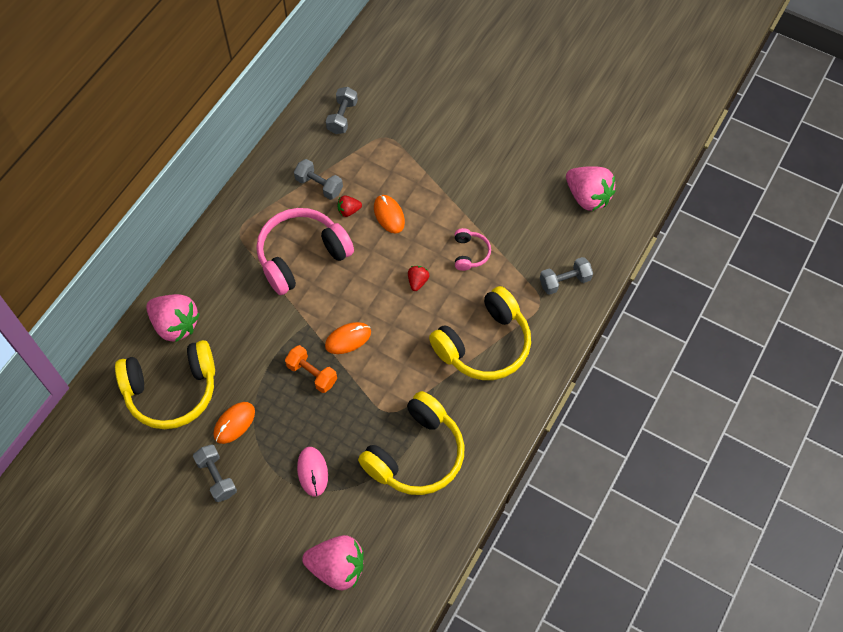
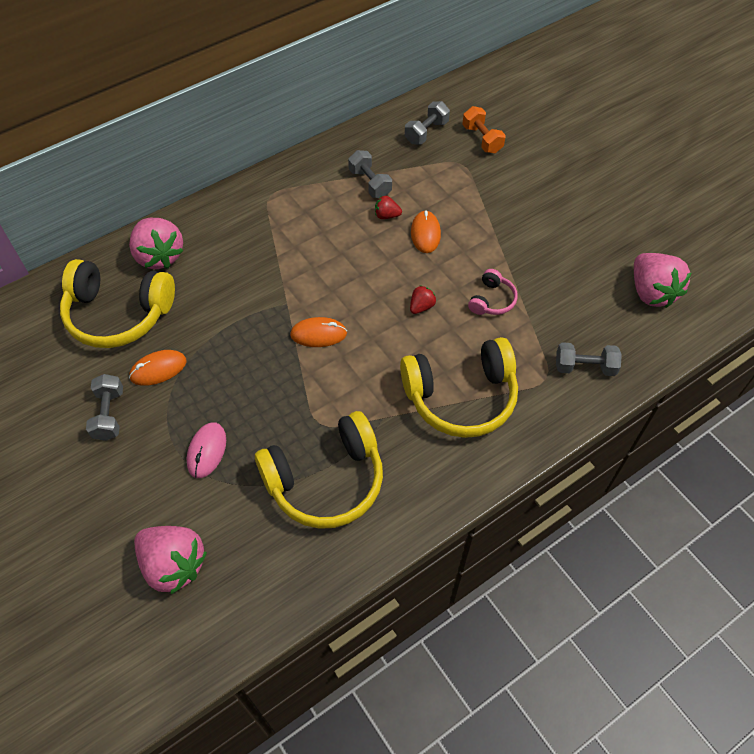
camera: 25 degrees right, 5 degrees down
(302, 256) = (317, 240): pink headphones -> none
(312, 374) = (263, 353): orange dumbbell -> orange dumbbell (482, 139)

